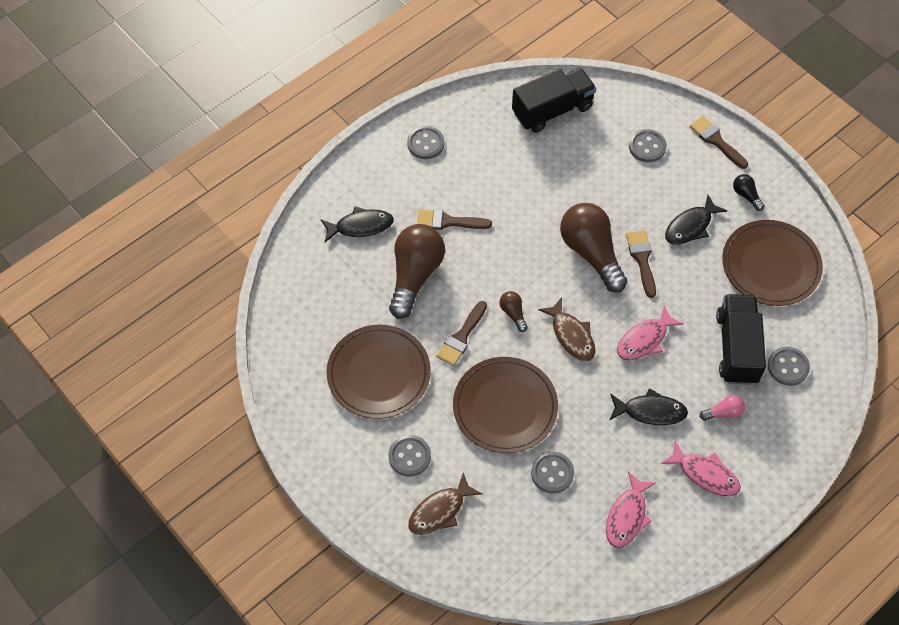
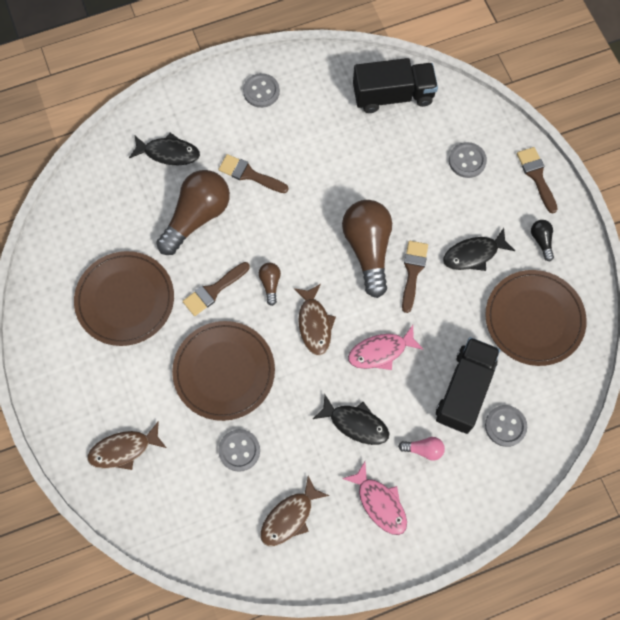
camera: 20 degrees right, 10 degrees up
(409, 456) = (119, 388): grey button -> none
(627, 516) = (289, 517): pink fish -> brown fish

